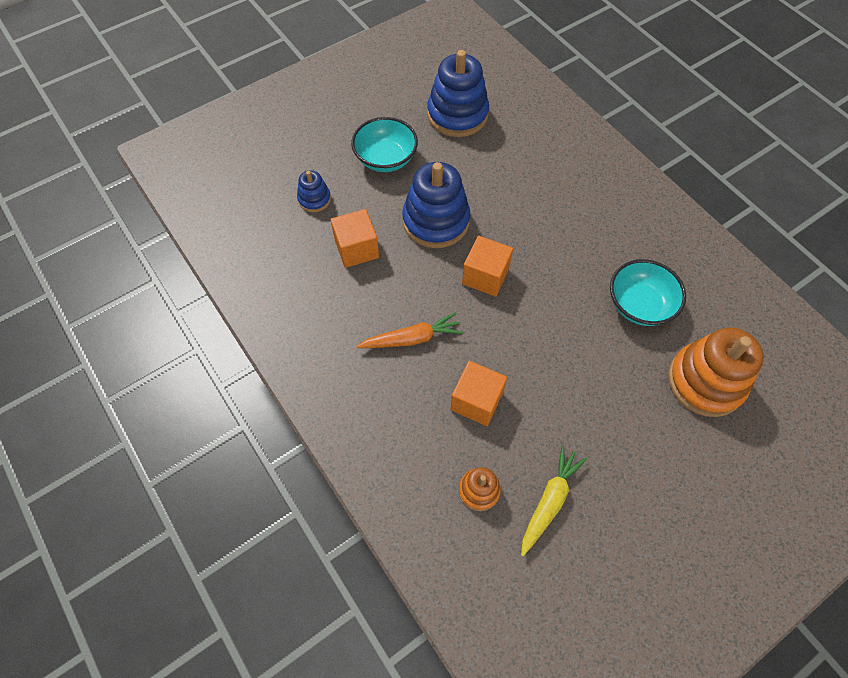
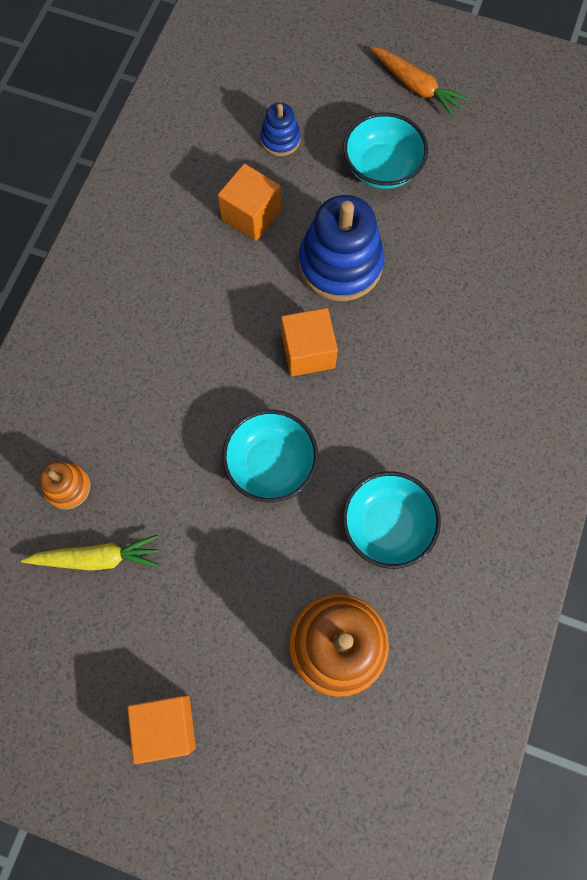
camera: 55 degrees right, 10 degrees up
(412, 338) = (186, 329): orange carrot -> orange carrot (416, 87)
(457, 114) = (500, 196): blue stacking toy -> none
(476, 401) = (158, 429): orange cube -> orange cube (166, 726)
(552, 346) = (271, 464): none -> turquoise bowl

